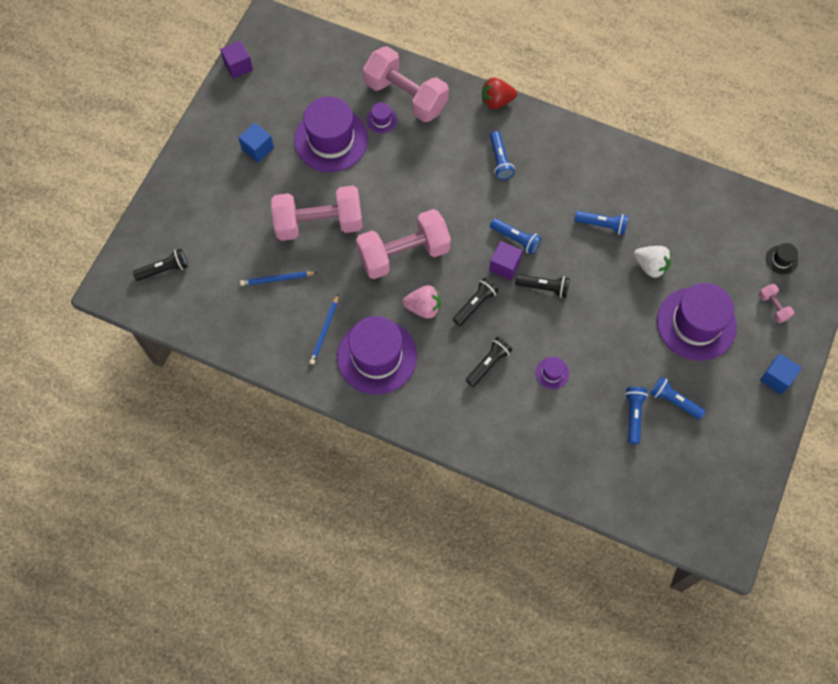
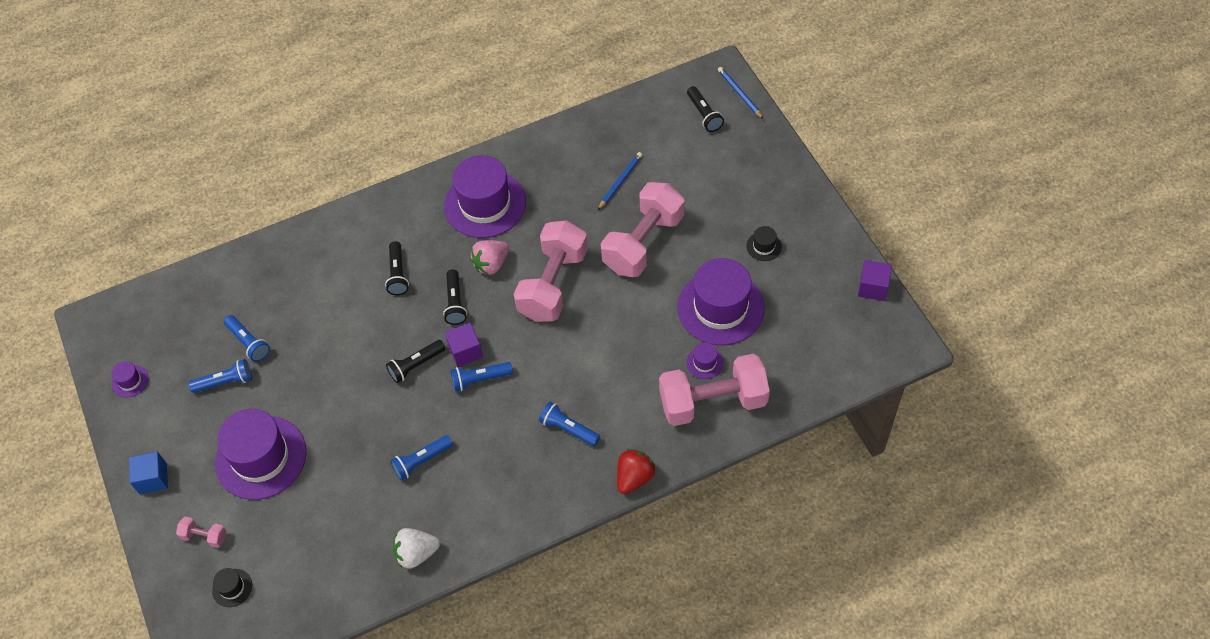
camera: 135 degrees right, 10 degrees down
(164, 269) = (704, 114): black flashlight -> black flashlight turned 45 degrees counterclockwise
(257, 148) = (764, 246): blue cube -> black hat
(324, 331) = (542, 184): blue pencil -> blue pencil (739, 94)
(552, 373) = (342, 313): purple hat -> purple hat (130, 381)
(650, 266) = (345, 467): white strawberry -> white strawberry (416, 553)

